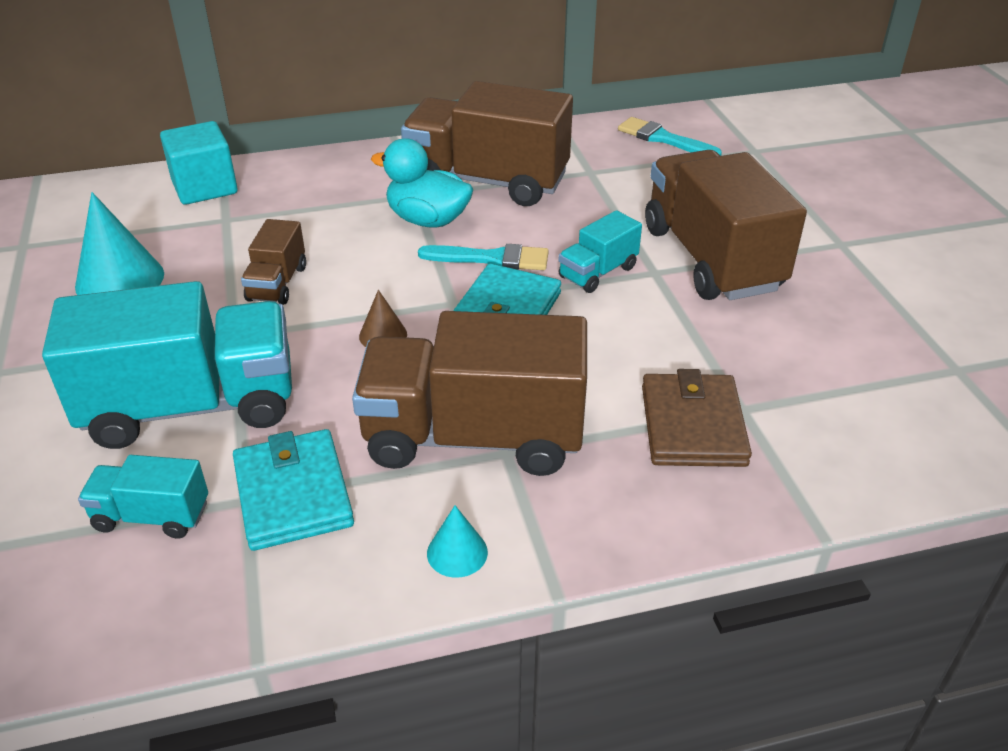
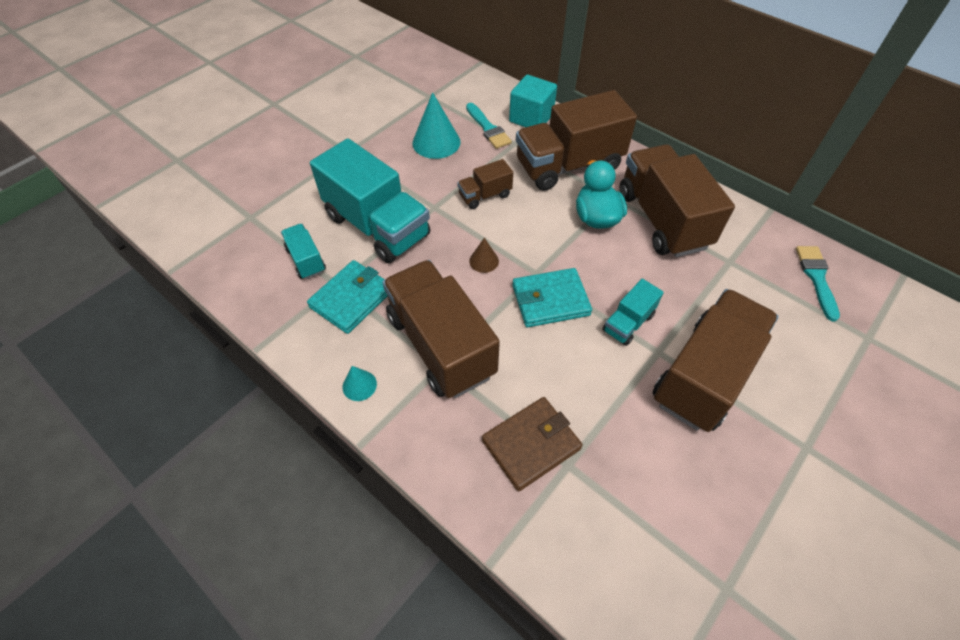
camera: 55 degrees right, 15 degrees up
(323, 199) = (568, 166): none -> brown truck
(492, 259) = (590, 266): turquoise brush -> turquoise brush (488, 128)
(598, 272) = (628, 323): turquoise truck -> turquoise truck turned 60 degrees counterclockwise

